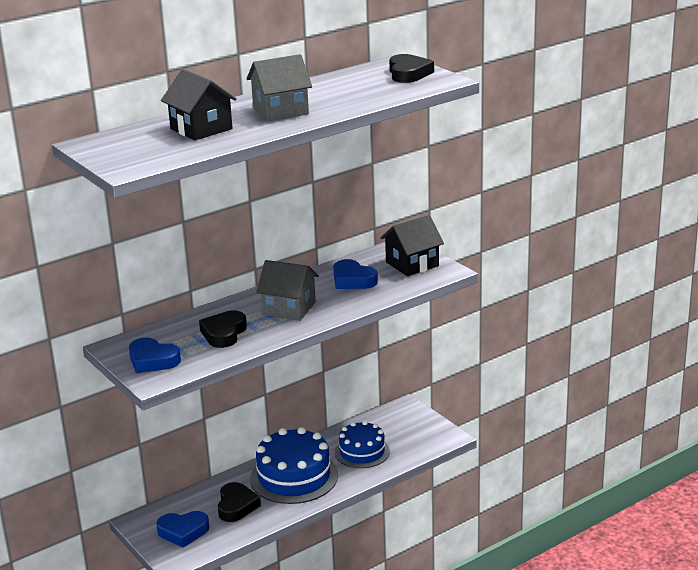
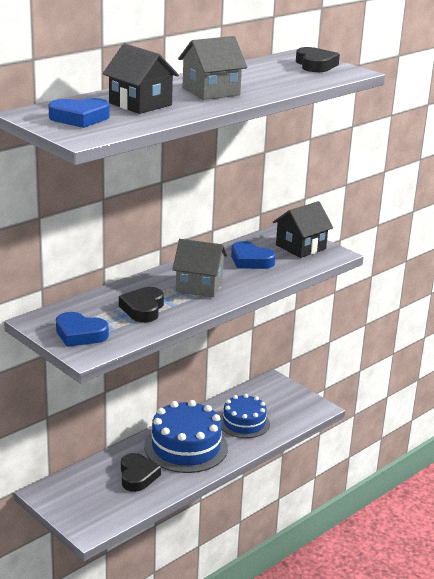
camera: 10 degrees left, 0 degrees up
(183, 532) = (91, 502): blue heart -> blue heart (79, 118)

